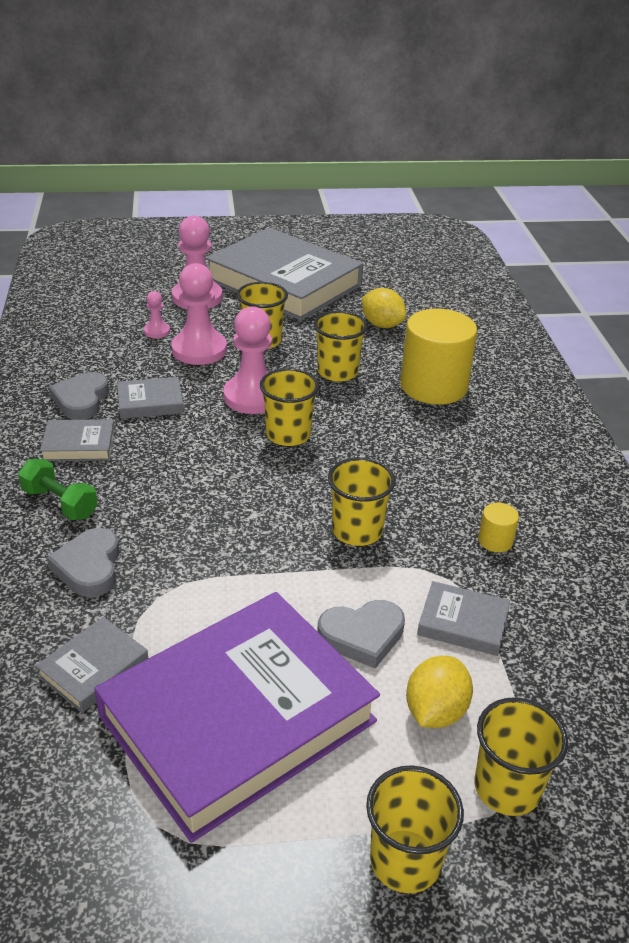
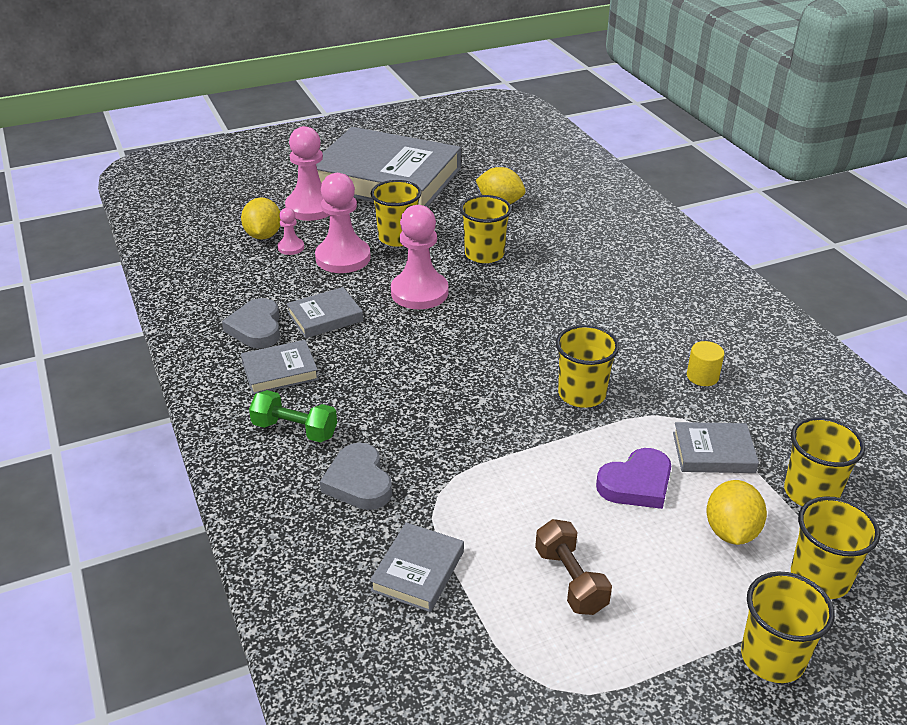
camera: 15 degrees left, 0 degrees up
(138, 315) = (263, 235): none -> yellow lemon
(237, 718) = (570, 580): purple book -> brown dumbbell
(288, 434) = (472, 321): yellow cup -> yellow cup (811, 493)
(362, 636) = (636, 484): grey heart -> purple heart
(433, 386) = (577, 251): yellow cylinder -> none

